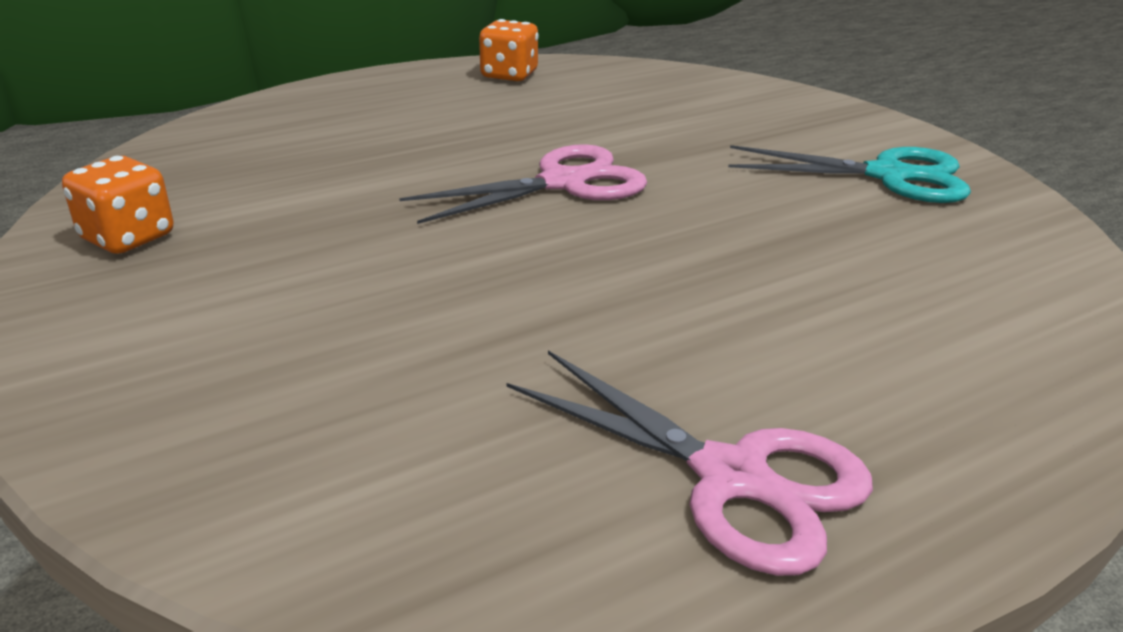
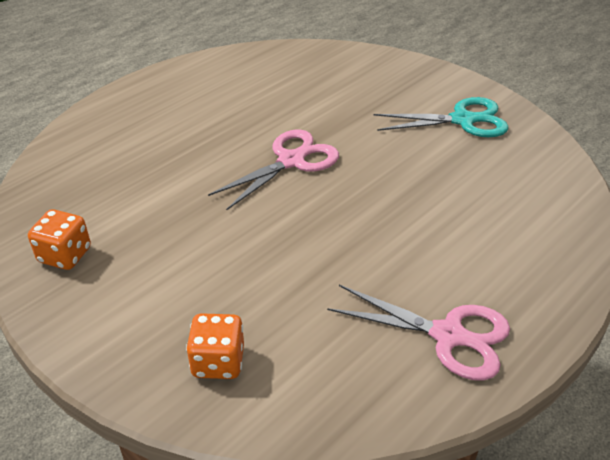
camera: 15 degrees left, 10 degrees up
(509, 75) = (216, 71): orange dice -> orange dice (218, 362)

